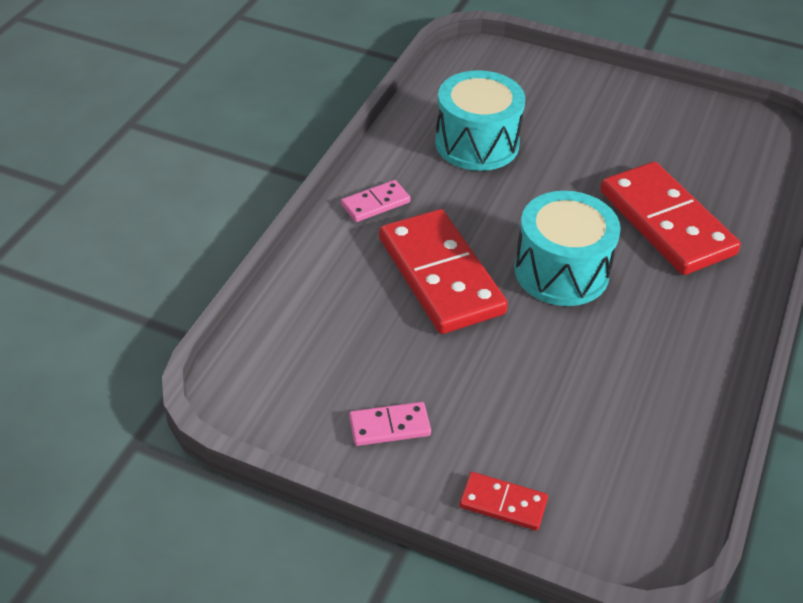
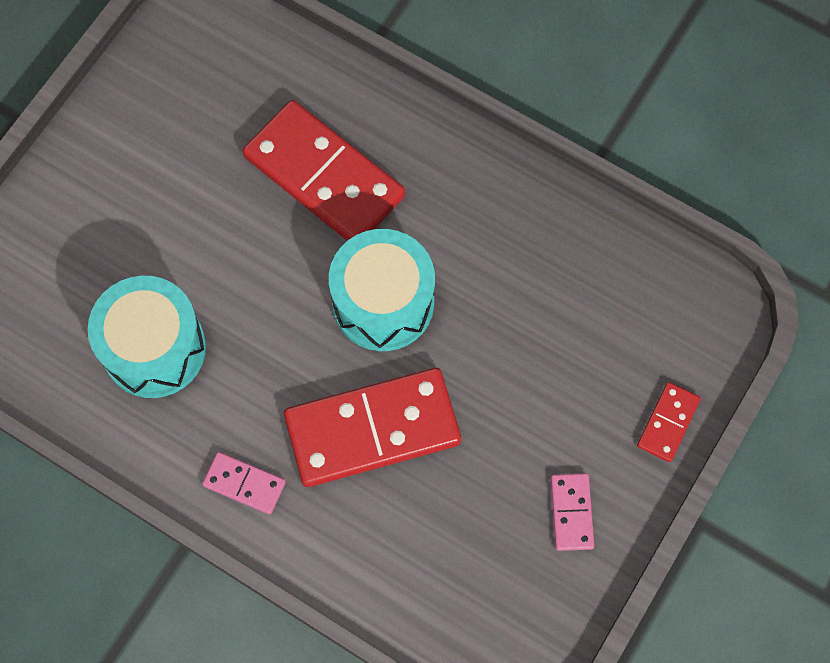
camera: 80 degrees left, 25 degrees up
(375, 203) = (244, 484): pink domino -> pink domino turned 45 degrees counterclockwise
(666, 222) = (324, 176): red domino -> red domino turned 60 degrees clockwise

